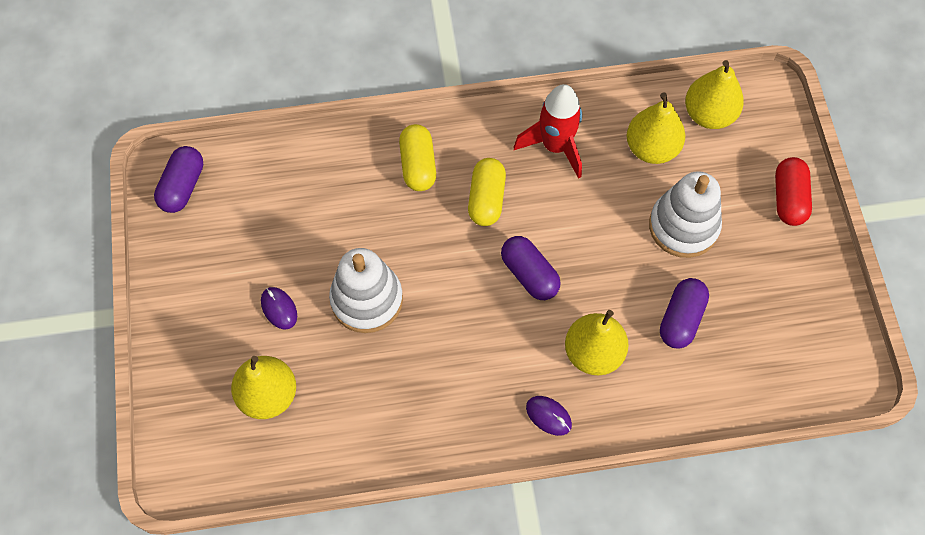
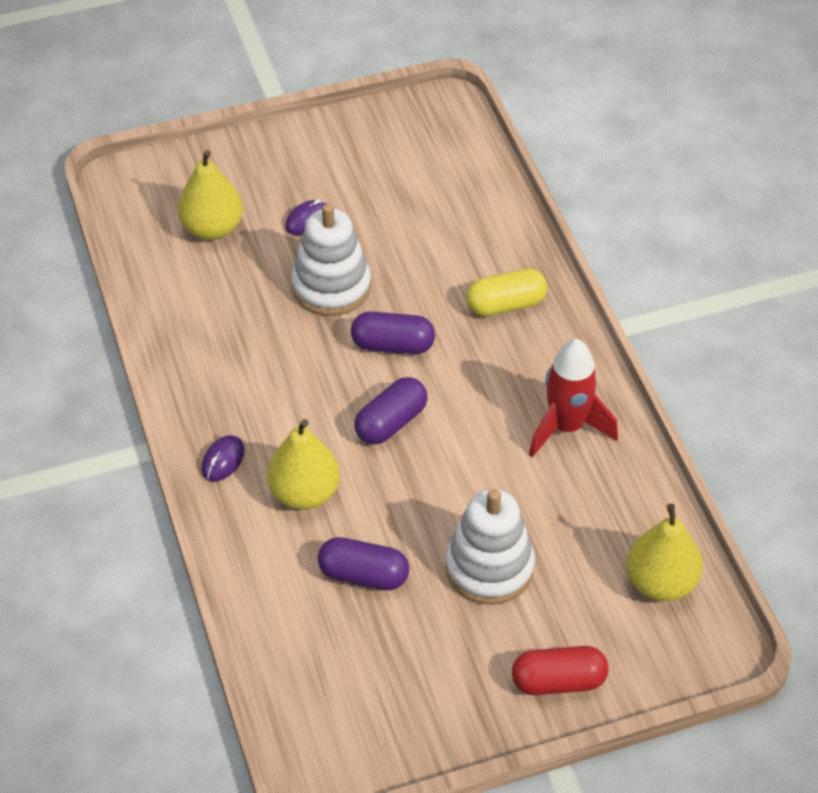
camera: 80 degrees right, 15 degrees down
(182, 186) = (429, 122): purple capsule -> purple capsule (393, 345)
(486, 199) = (478, 371): yellow capsule -> none
(651, 148) = (592, 525): yellow pear -> none

